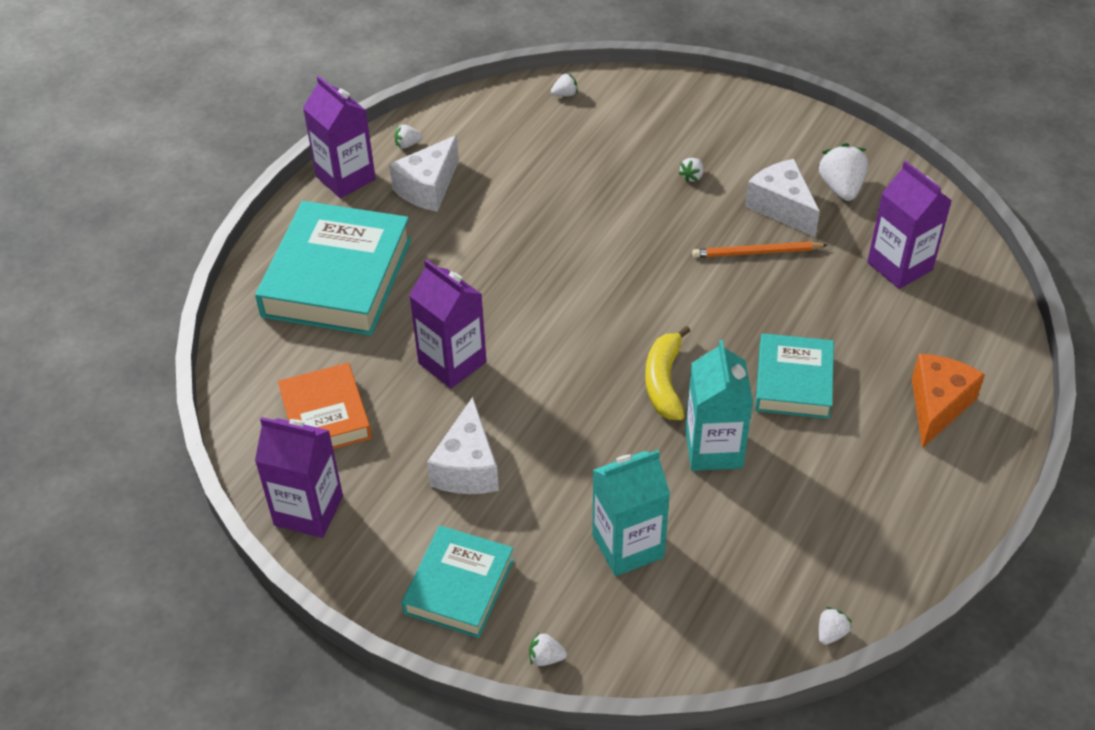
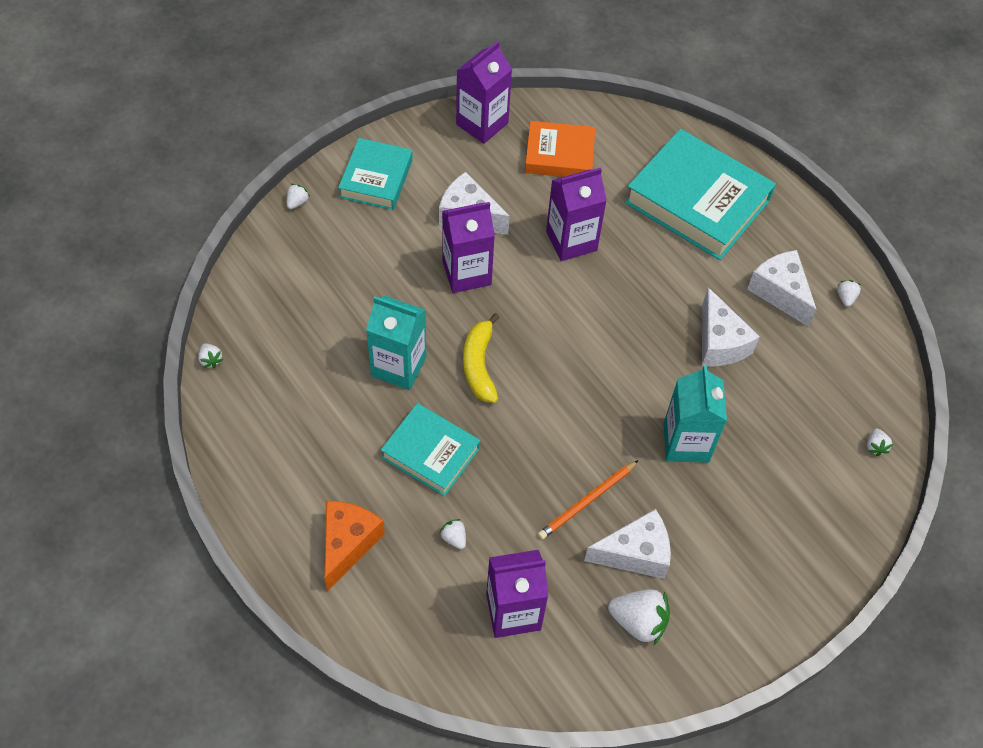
camera: 110 degrees right, 10 degrees up
(345, 178) = (817, 241): purple carton -> purple carton (466, 273)
(459, 586) = (376, 178): turquoise book -> turquoise book turned 60 degrees clockwise
(516, 214) = (719, 342): none -> white cheese
(628, 546) = (349, 278): turquoise carton -> turquoise carton (686, 442)
(664, 382) = (479, 365): yellow banana -> yellow banana turned 120 degrees counterclockwise
(692, 177) = (710, 499): white strawberry -> white strawberry (454, 538)
(756, 252) = (587, 501): orange pencil -> orange pencil turned 150 degrees counterclockwise
(937, 406) = (348, 544): orange cheese -> orange cheese turned 120 degrees counterclockwise

